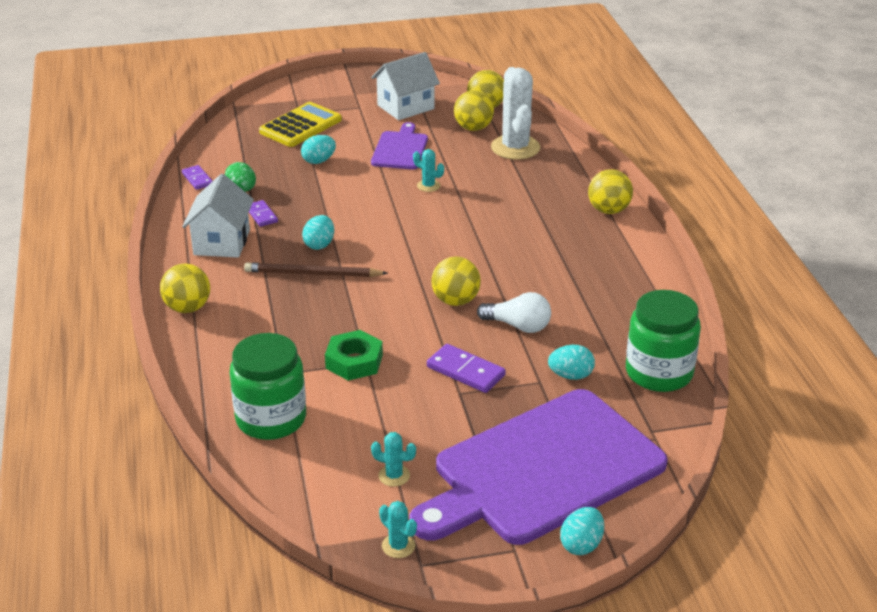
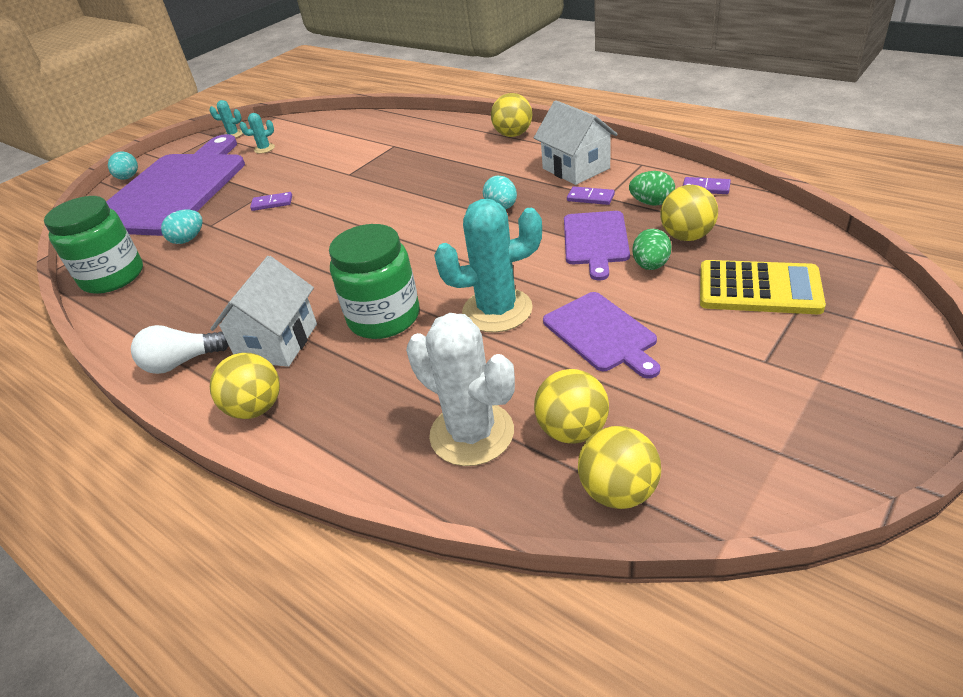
camera: 145 degrees right, 5 degrees up
(271, 419) = (367, 131): green jar -> green jar (384, 317)
(300, 126) = (759, 289): yellow calculator -> yellow calculator turned 75 degrees counterclockwise
(312, 274) = (469, 190): brown pencil -> none
(315, 189) = (595, 241): none -> purple cutting board
(319, 161) = (650, 265): turquoise egg -> green egg
(354, 361) = (357, 170): green nut -> none
(405, 107) = (716, 404): white house -> white house (277, 342)
(428, 186) = (497, 310): turquoise cactus -> turquoise cactus, size x2.20
(455, 301) = (330, 234): yellow ball -> yellow ball (686, 236)
(465, 371) = (272, 203): purple domino -> purple domino, size x0.65
(518, 326) = (259, 246): white light bulb -> white light bulb (182, 362)

